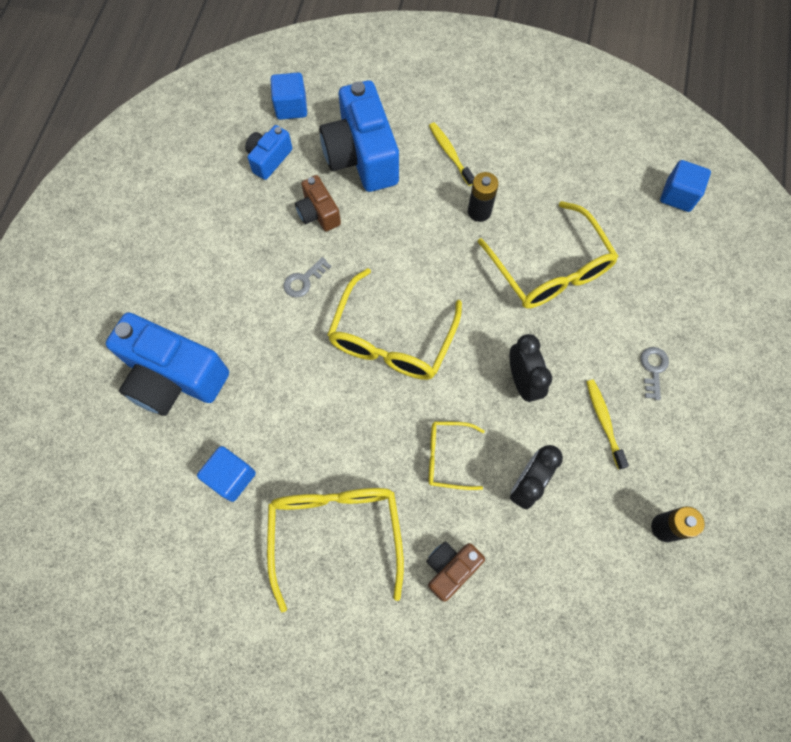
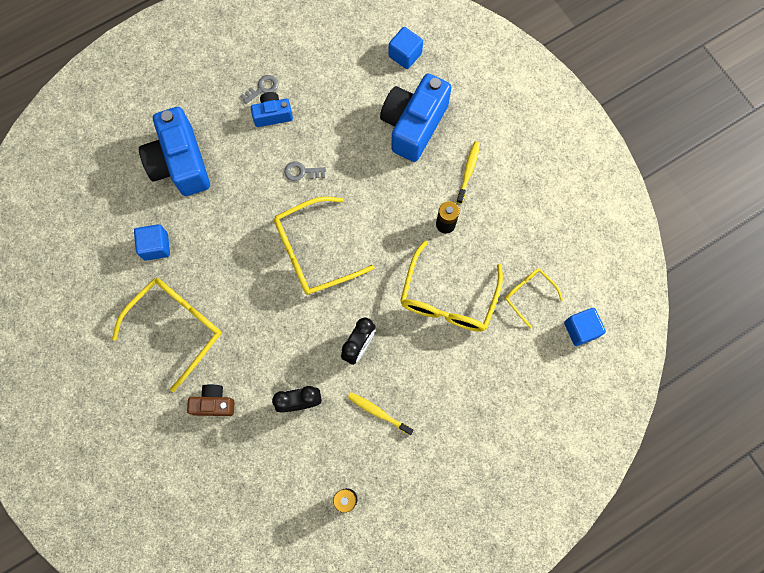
camera: 45 degrees right, 5 degrees up
(269, 159) = (358, 78): blue camera -> blue camera (273, 115)
(318, 213) = (351, 138): brown camera -> none
(447, 457) = (274, 345): yellow glasses -> yellow glasses (528, 294)
(604, 422) = (378, 412): yellow toothbrush -> yellow toothbrush turned 90 degrees counterclockwise
(653, 369) = (441, 413): grey key -> grey key (262, 88)

